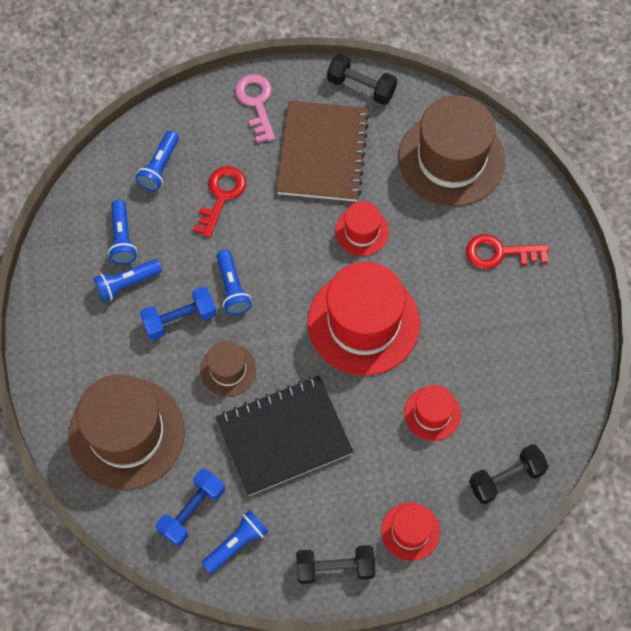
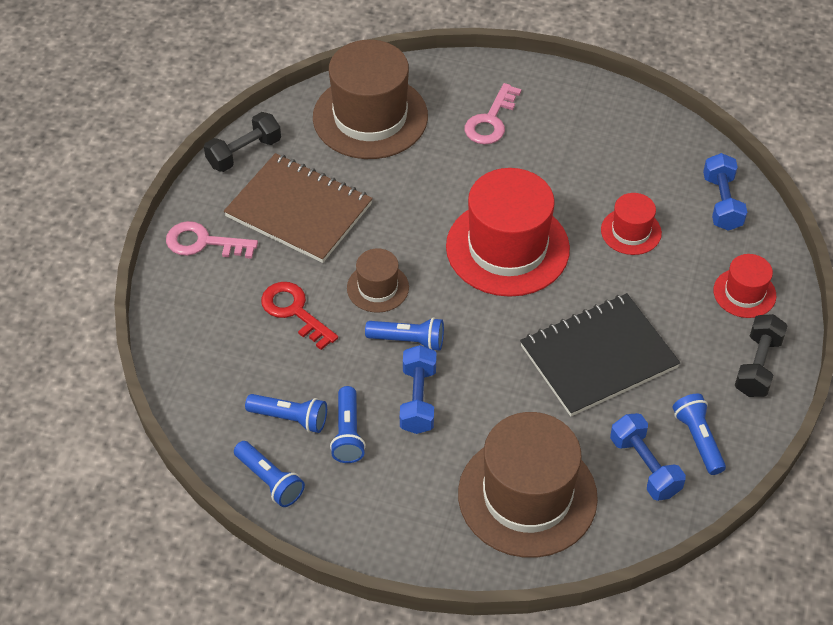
camera: 65 degrees left, 15 degrees down
(159, 167) = (224, 354): blue flashlight -> blue flashlight (270, 481)
(228, 370) = (500, 378): brown hat -> brown hat (378, 287)
(284, 436) = (598, 357): black notebook -> black notebook turned 60 degrees clockwise
(361, 231) = (406, 212): red hat -> none
(499, 253) = (491, 120): red key -> pink key
(506, 478) = (722, 203): black dumbbell -> blue dumbbell

